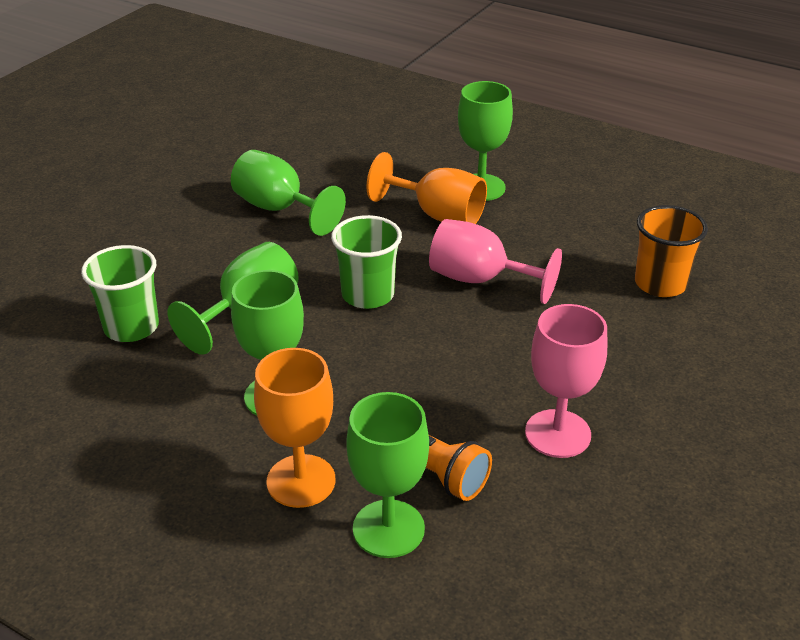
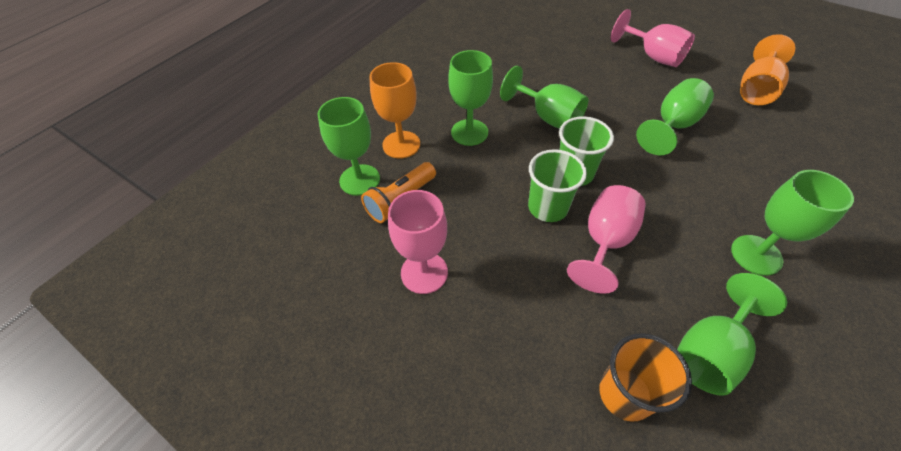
camera: 95 degrees right, 15 degrees up
(120, 205) = (653, 56): none -> pink goblet
(131, 327) = (529, 74): green cup -> green cup (548, 207)
(438, 215) = (695, 219): orange goblet -> orange goblet (756, 90)
(599, 231) = (710, 351): none -> green goblet

